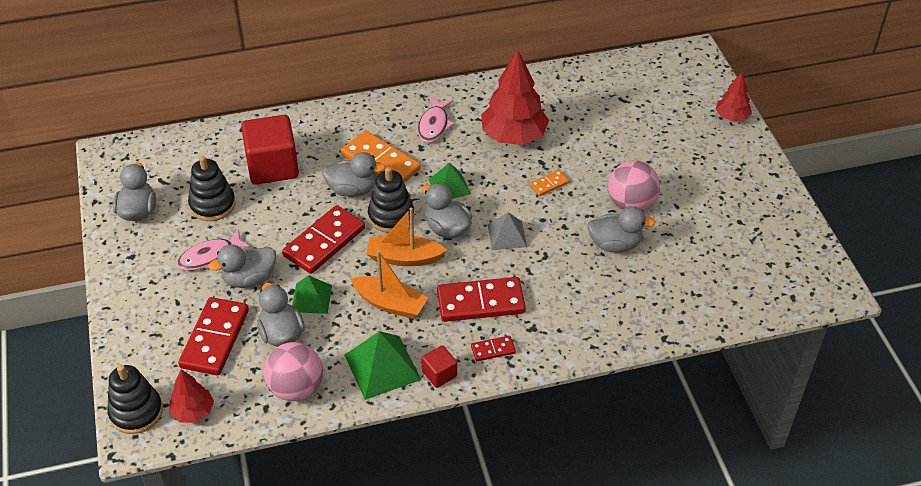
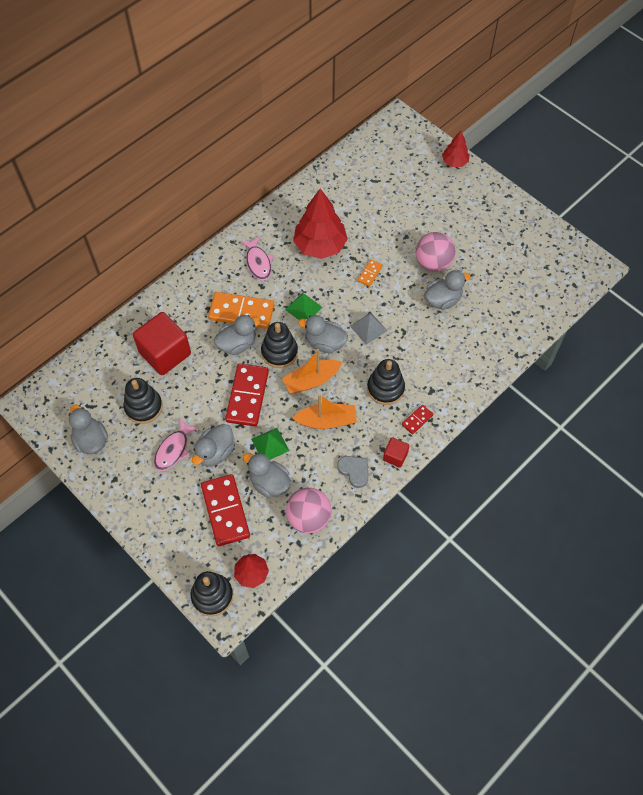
camera: 30 degrees left, 15 degrees up
(382, 367) = (354, 471): green pyramid -> grey heart
(480, 302) = (385, 388): red domino -> black stacking toy

